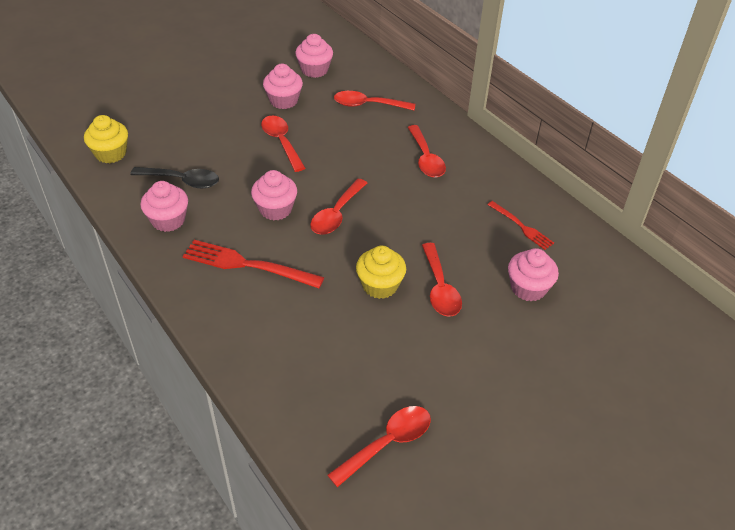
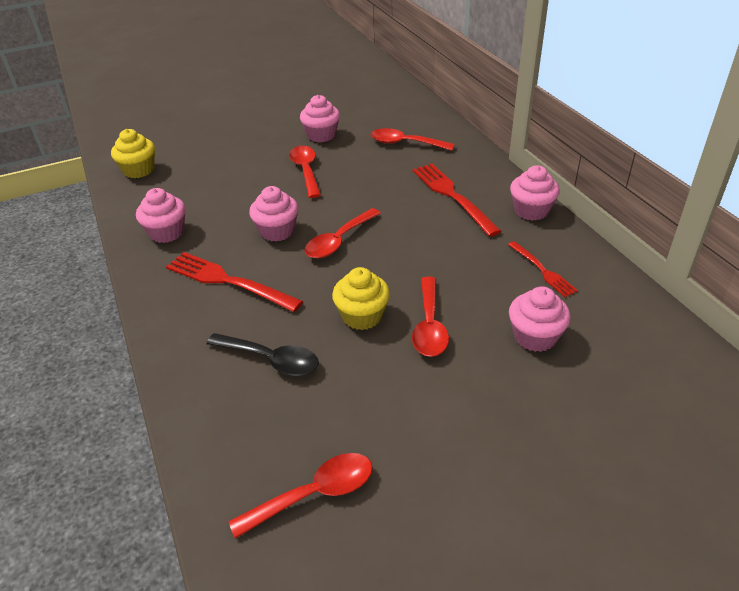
camera: 15 degrees right, 5 degrees down
(182, 181) = (195, 198): black spoon -> black spoon (271, 360)
(314, 70) = (361, 111): pink cupcake -> pink cupcake (531, 210)
(426, 159) = (451, 195): red spoon -> red fork

